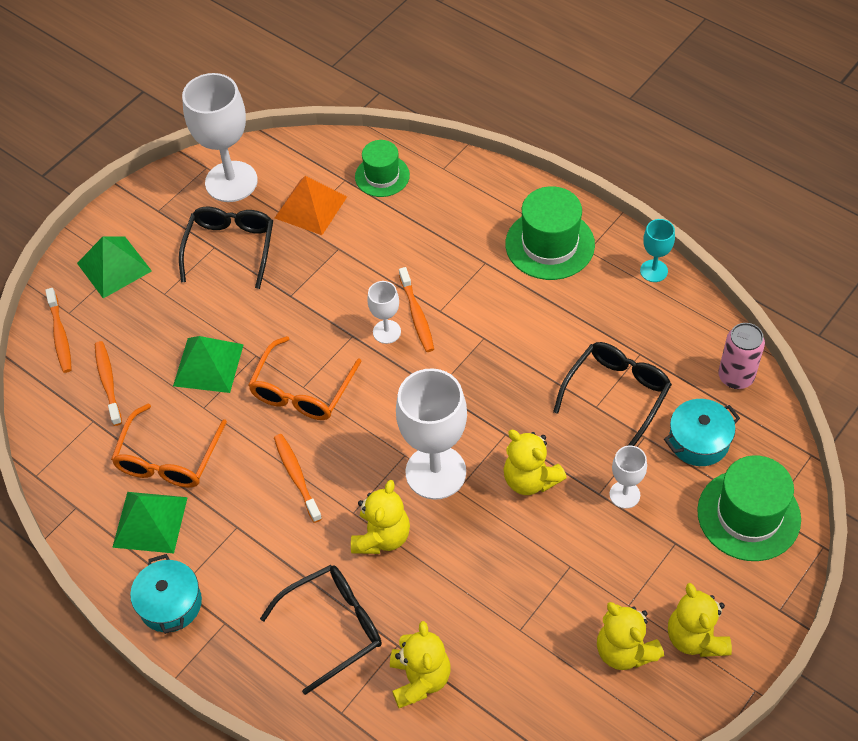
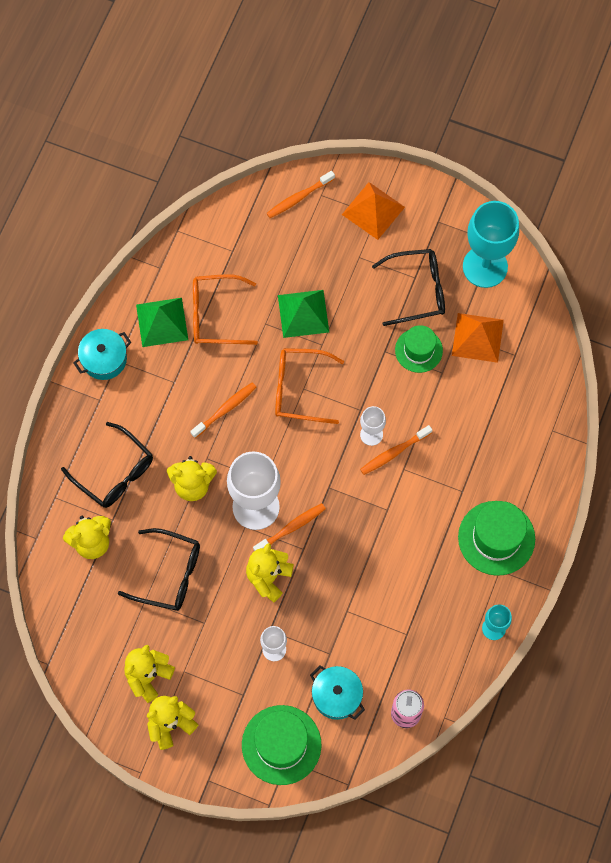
camera: 70 degrees right, 15 degrees up
(108, 382) = (267, 248): orange toothbrush -> orange toothbrush (291, 528)
(114, 267) = (373, 210): green pyramid -> orange pyramid
(231, 182) = (485, 266): white goblet -> turquoise goblet
(382, 176) = (528, 383): green hat -> green hat (418, 350)
(617, 394) = (363, 624): black glasses -> black glasses (169, 574)

